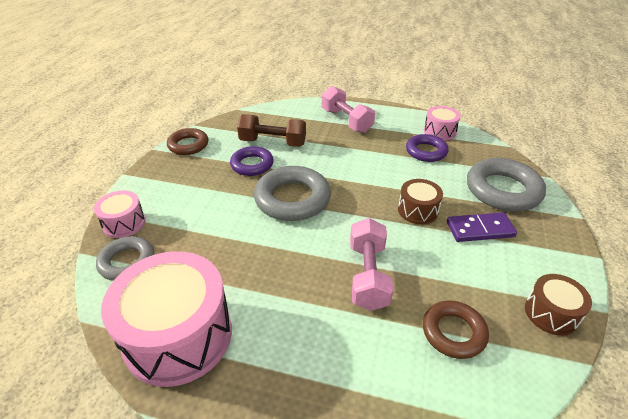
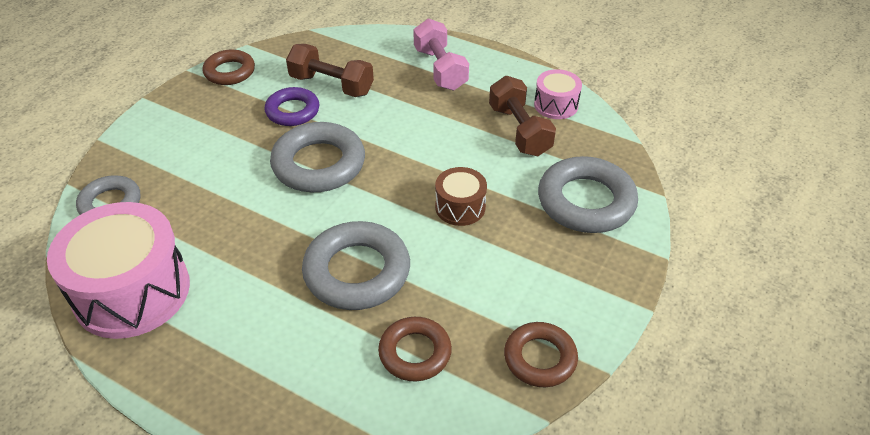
camera: 15 degrees right, 5 degrees up
(124, 223) = (122, 158): pink drum -> none
(368, 275) = (357, 272): pink dumbbell -> grey ring
(426, 151) = (519, 130): purple ring -> brown dumbbell
(480, 229) = (522, 245): purple domino -> none
(551, 313) = (540, 358): brown drum -> brown ring

